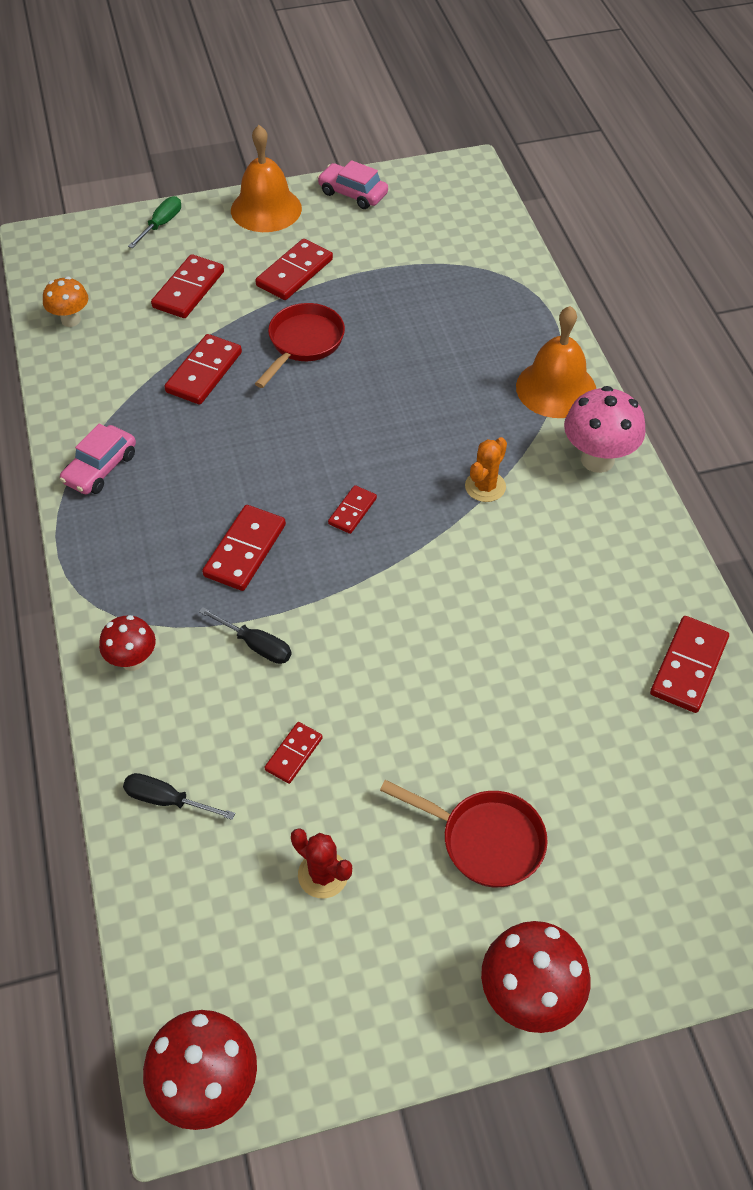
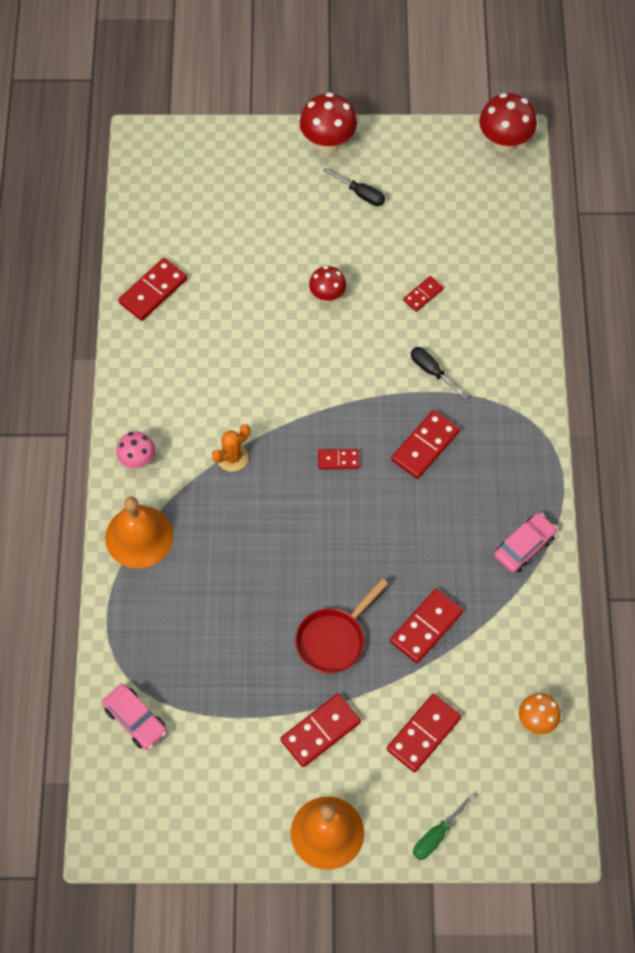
camera: 165 degrees left, 10 degrees up
(132, 660) = (517, 380): red mushroom -> red mushroom (327, 296)
(166, 800) = (506, 285): black screwdriver -> black screwdriver (361, 194)
(323, 874) = (422, 224): red cactus -> none
(352, 511) = (338, 460): red domino -> red domino turned 45 degrees clockwise
(353, 193) = (234, 834): pink car -> pink car (135, 720)
(485, 840) = (323, 221): red pan -> none
(597, 459) = (137, 460): pink mushroom -> pink mushroom, size x0.62

